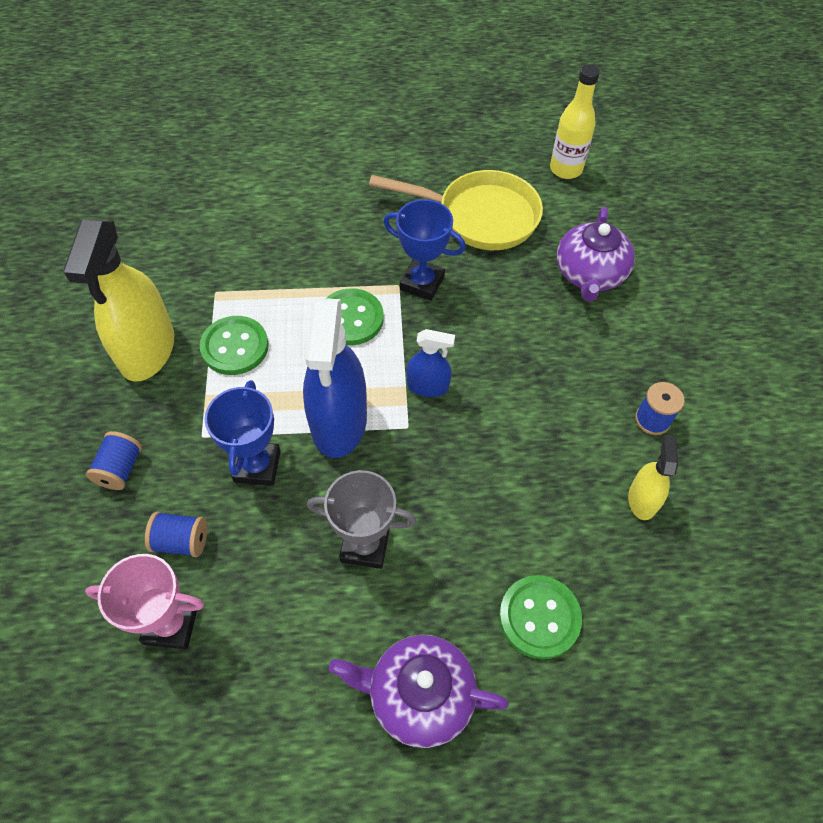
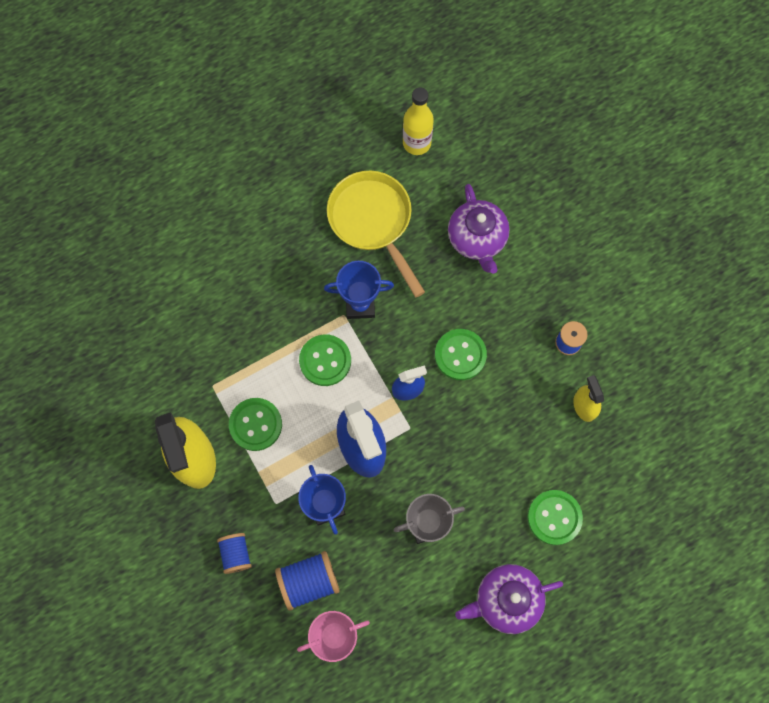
camera: 25 degrees left, 15 degrees up
(181, 541) = (309, 581): blue spool -> blue spool, size x1.53
(480, 216) = (373, 222): yellow pan -> yellow pan turned 105 degrees counterclockwise
(510, 377) = (460, 355): none -> green button

